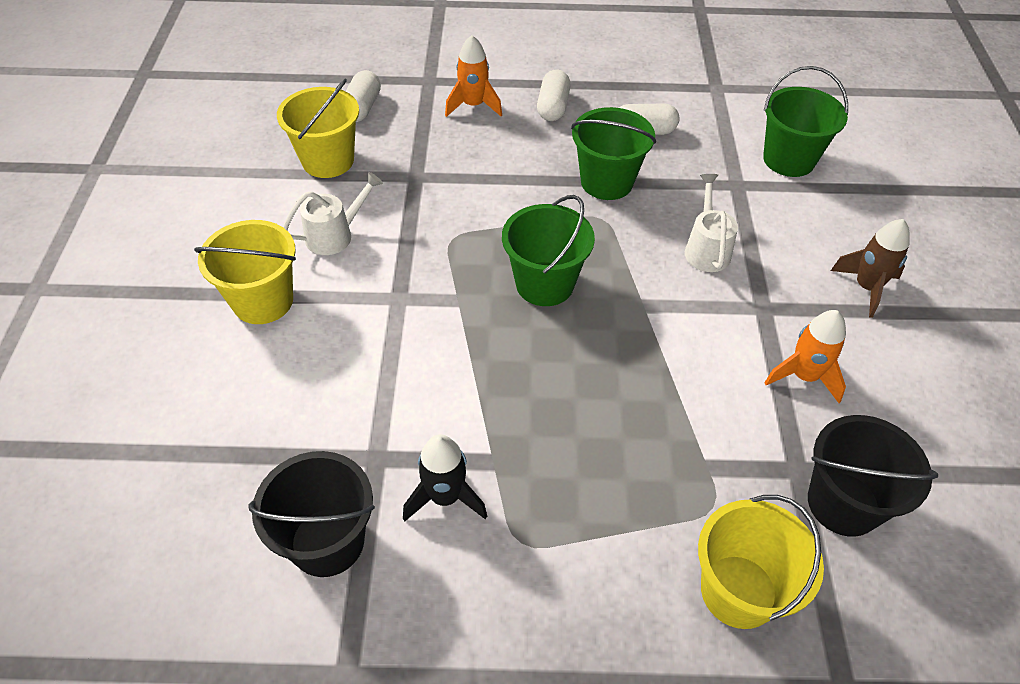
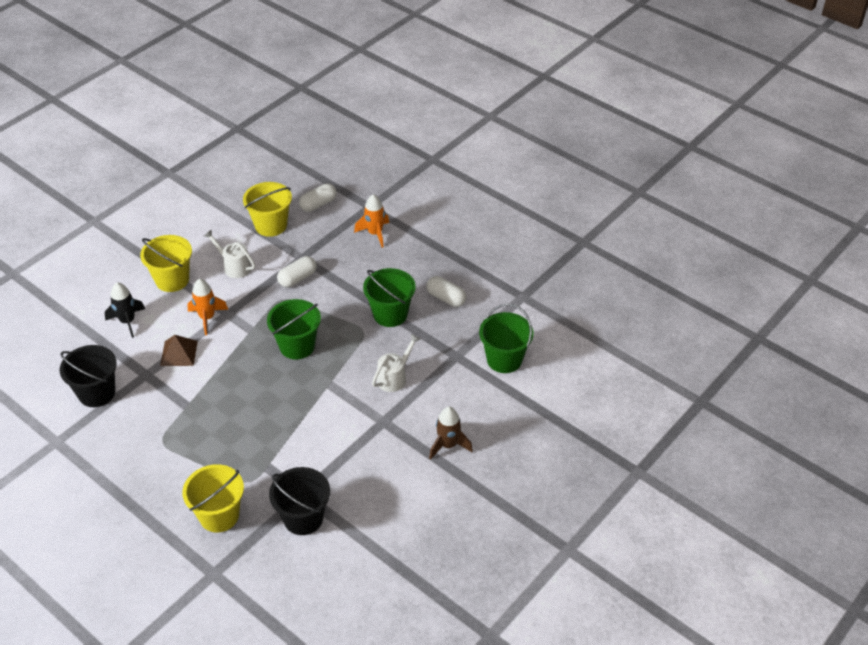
camera: 40 degrees right, 5 degrees down
(335, 235) = (234, 266): white watering can -> white watering can turned 150 degrees counterclockwise
(392, 394) = (179, 353): none -> brown pyramid
(445, 497) = (154, 406): black rocket -> black rocket (127, 321)
(553, 107) = (415, 257): white capsule -> white capsule (297, 278)
(803, 376) = (359, 461): orange rocket -> orange rocket (207, 318)

